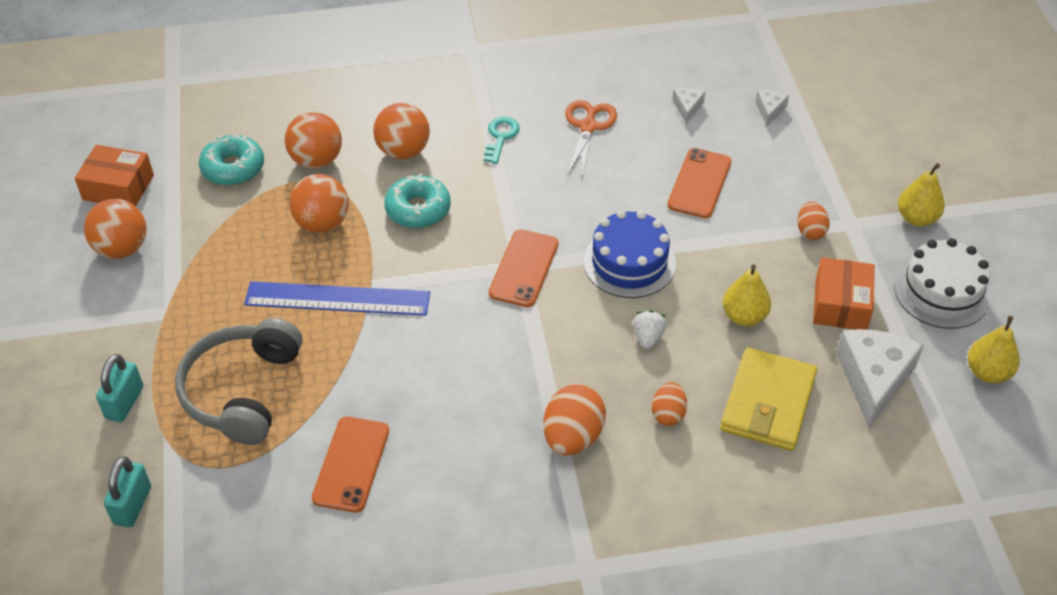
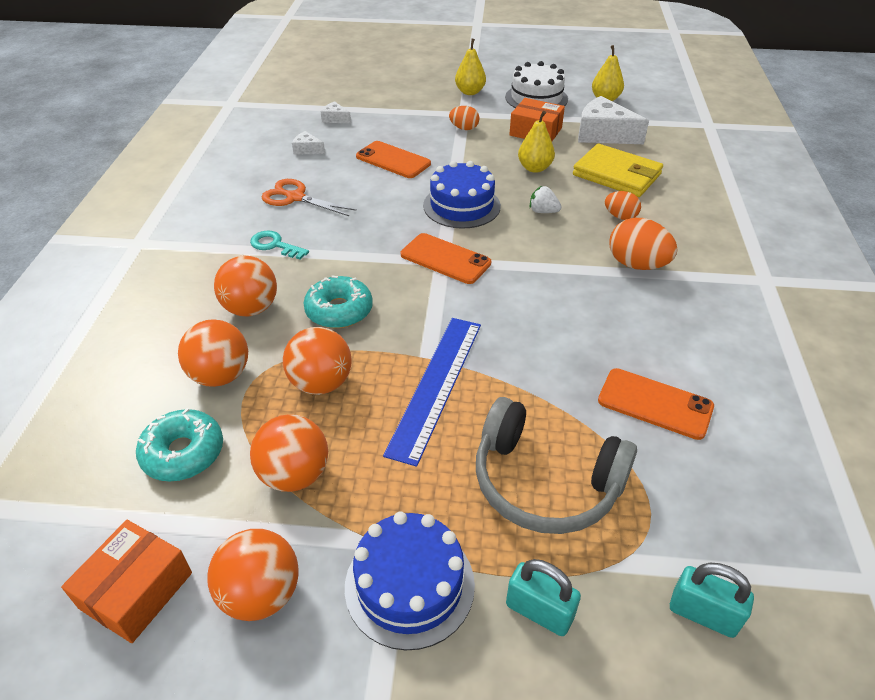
camera: 75 degrees left, 5 degrees down
(137, 324) = (409, 585): none -> blue cake
(223, 235) = (295, 475): none -> orange ball

